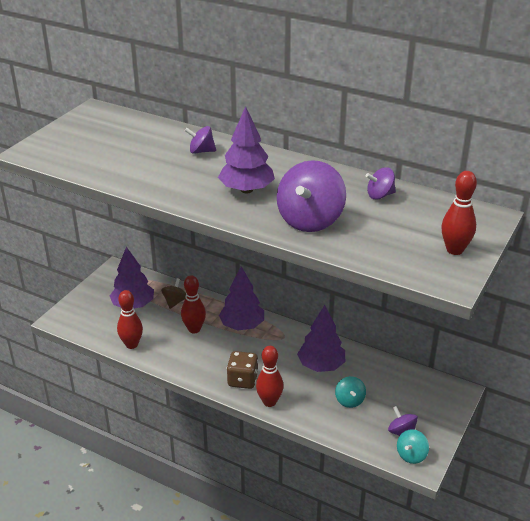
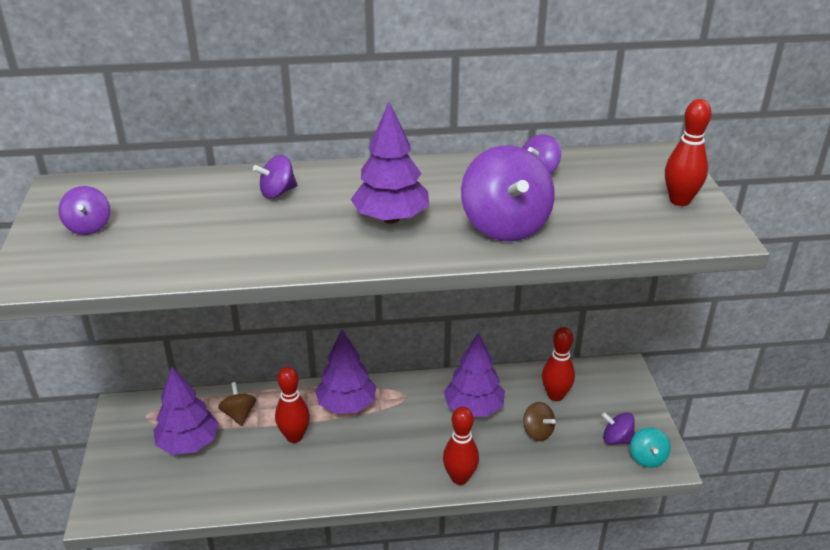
camera: 35 degrees left, 0 degrees up
(84, 136) = (89, 227): none -> purple spinning top
(131, 344) = (233, 494): red bowling pin -> red bowling pin (555, 395)
(242, 380) = (407, 468): brown dice -> none
(349, 400) = (537, 432): turquoise spinning top -> brown spinning top

